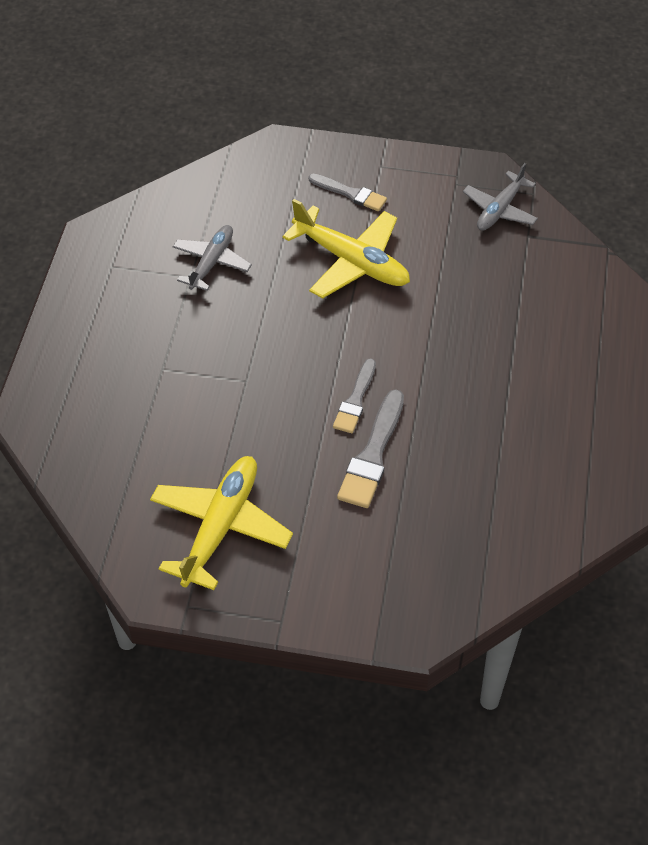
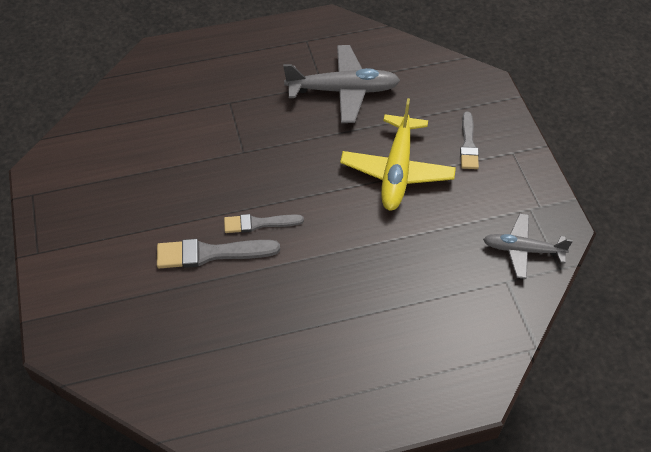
camera: 65 degrees right, 0 degrees up
(211, 262) = (343, 90): grey plane -> grey plane, size x1.56
(220, 526) = (106, 187): yellow plane -> none

